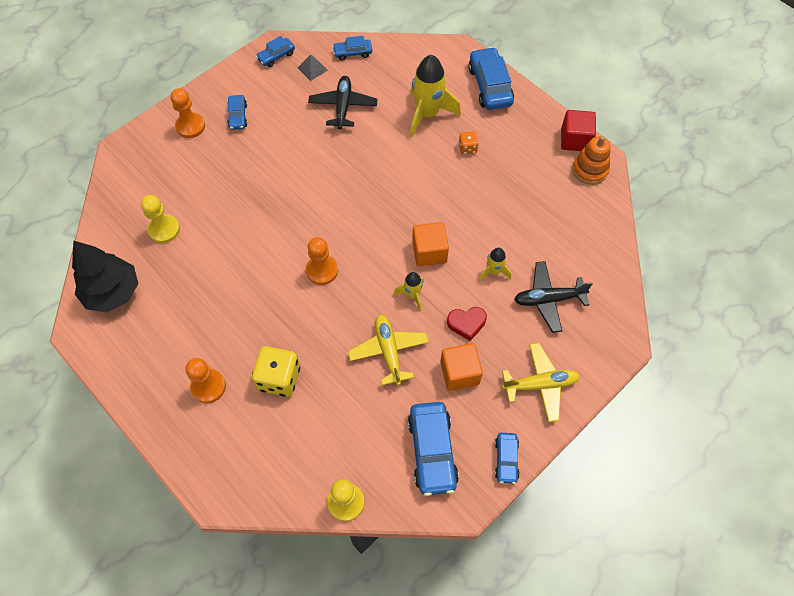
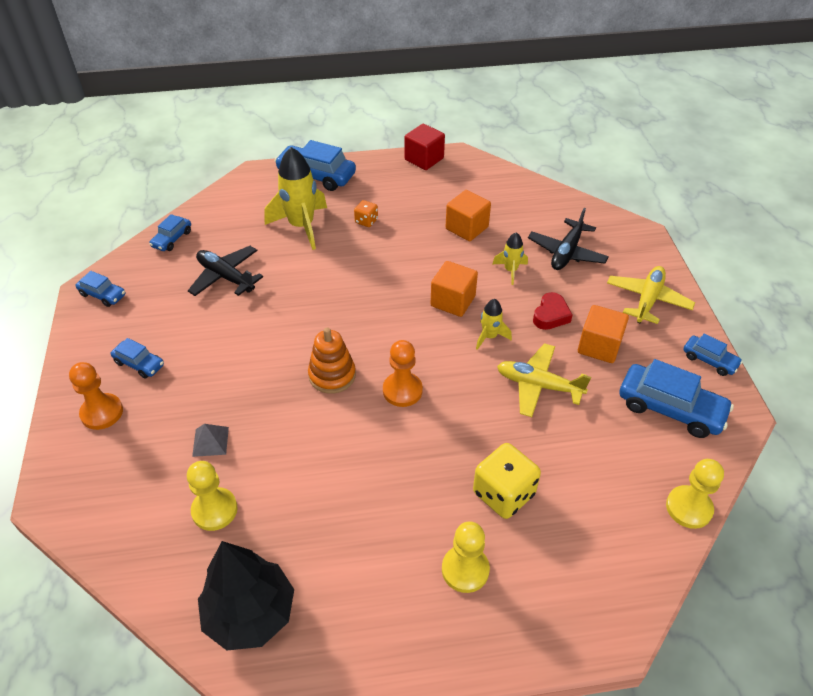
camera: 55 degrees left, 15 degrees down
(208, 386) = (465, 570): orange pawn -> yellow pawn
(276, 56) = (103, 295): blue car -> blue car turned 60 degrees counterclockwise
(312, 69) = (154, 276): grey pyramid -> grey pyramid (210, 441)
(517, 216) = (467, 228): none -> orange cube
(590, 170) = (461, 166): orange stacking toy -> orange stacking toy (332, 375)

